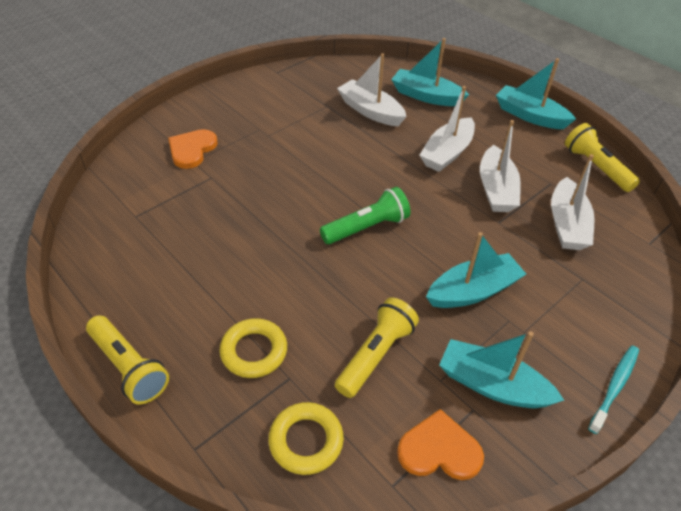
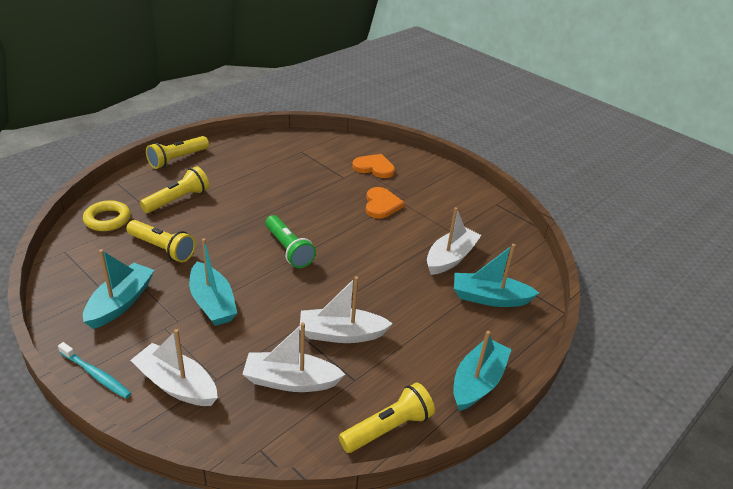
camera: 85 degrees right, 10 degrees down
(254, 351) = (178, 200): yellow ring -> yellow flashlight
(426, 96) = (489, 298): turquoise boat -> turquoise boat turned 105 degrees counterclockwise
(439, 450) = (80, 272): orange heart -> orange heart (381, 205)
(447, 153) = (394, 305): white boat -> white boat (176, 385)

